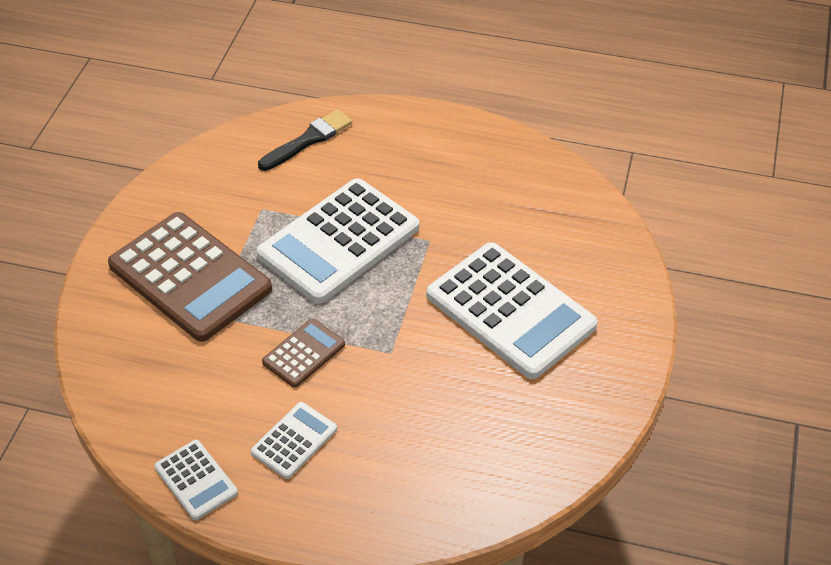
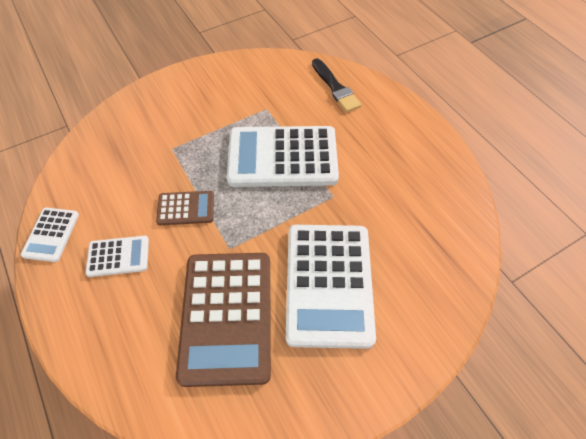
camera: 45 degrees right, 10 degrees up
(190, 277) = (188, 120): brown calculator -> brown calculator (227, 316)
(308, 140) = (335, 88): black brush -> black brush turned 60 degrees clockwise

